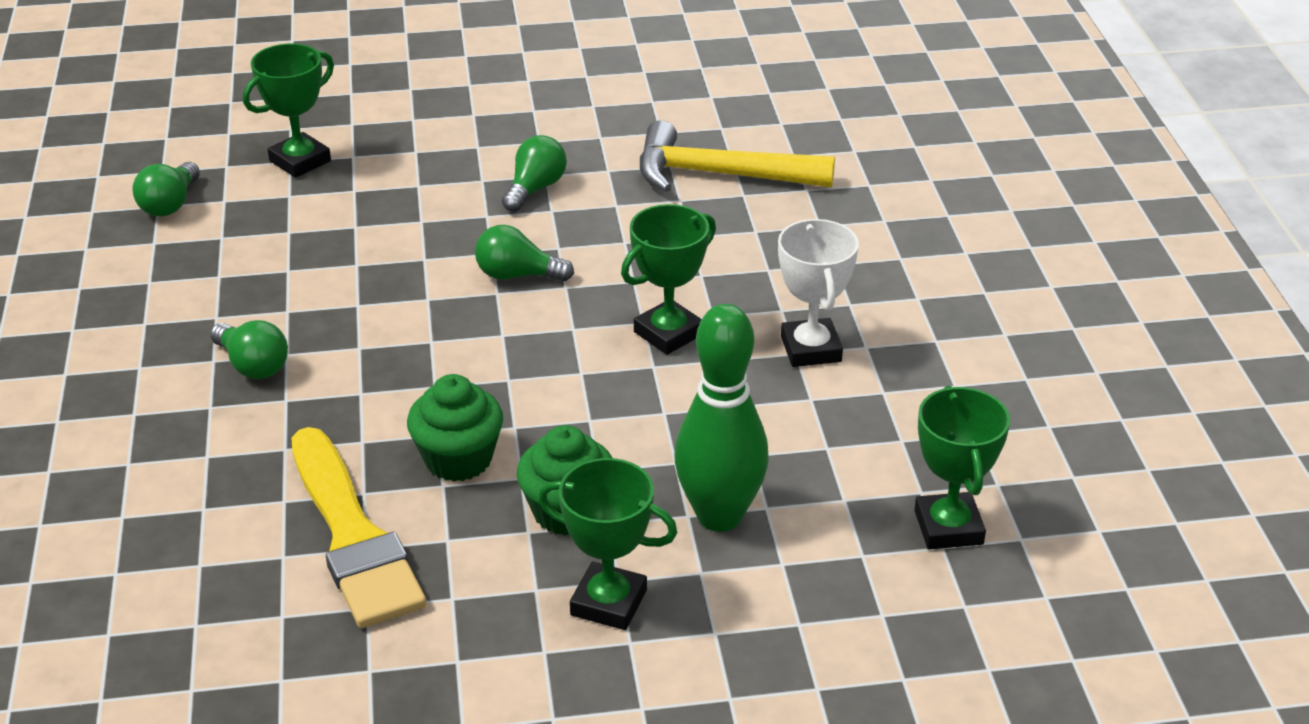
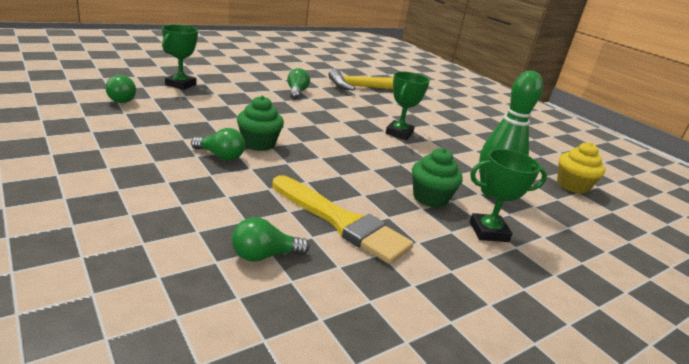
camera: 30 degrees left, 10 degrees down
(458, 459) = (360, 183): green cupcake -> green cupcake (258, 144)
(517, 275) = (318, 118): green light bulb -> green light bulb (264, 255)
(811, 349) = (456, 135): white trophy -> none
(948, 527) = (572, 186): green trophy -> yellow cupcake

